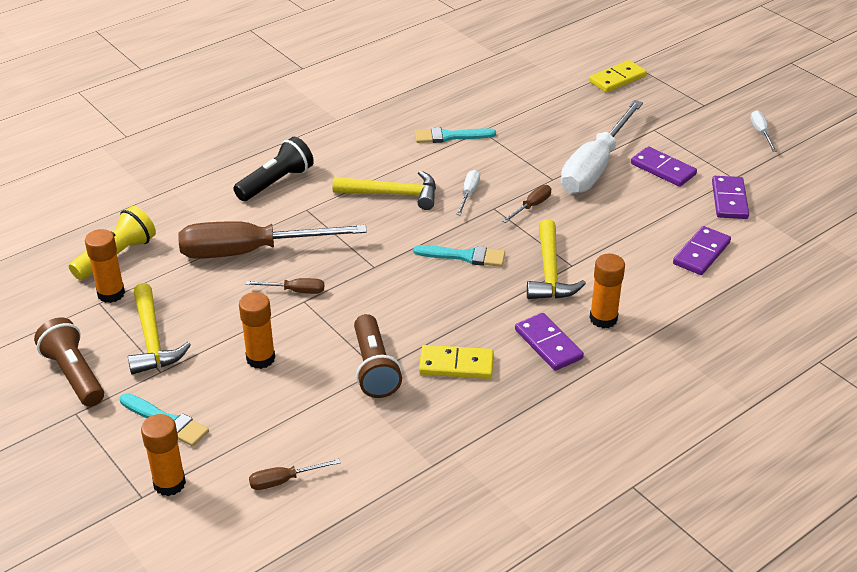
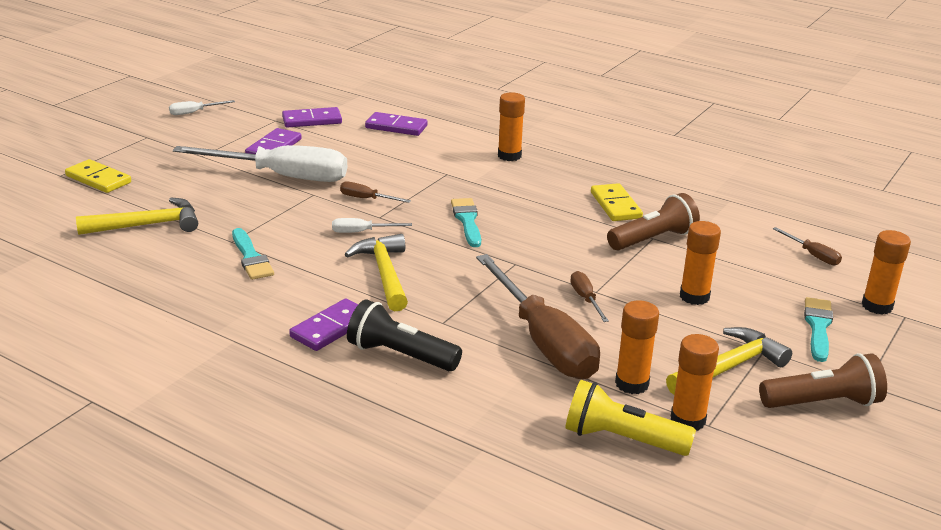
camera: 110 degrees left, 10 degrees down
(74, 374) = (823, 403): brown flashlight -> brown flashlight turned 135 degrees counterclockwise
(169, 280) = (632, 384): none -> orange glue stick
(548, 344) = (558, 173): purple domino -> purple domino (331, 328)
(550, 272) = (463, 181): yellow hammer -> yellow hammer (148, 225)

